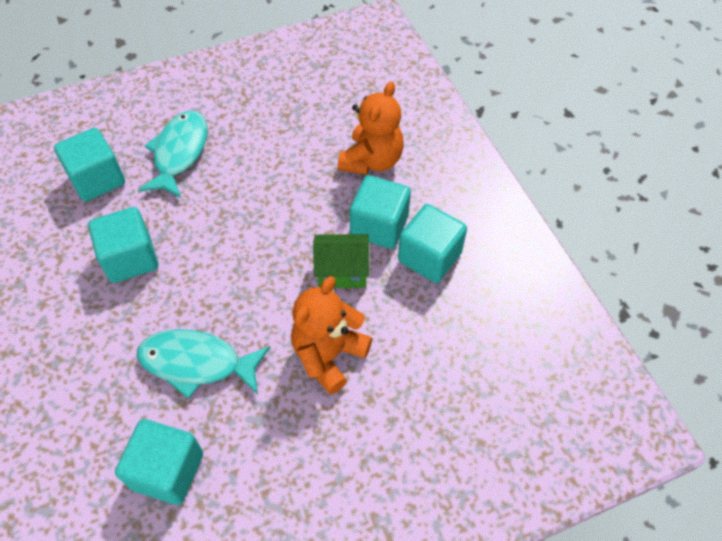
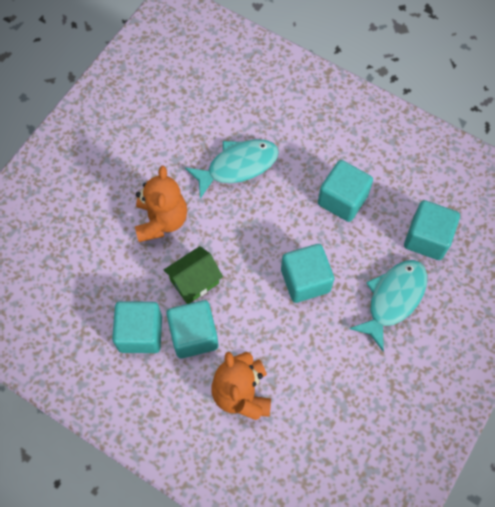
camera: 145 degrees right, 10 degrees up
(167, 471) = (203, 107): turquoise cube -> turquoise cube (305, 280)
(179, 153) = (393, 299): turquoise fish -> turquoise fish turned 120 degrees counterclockwise

